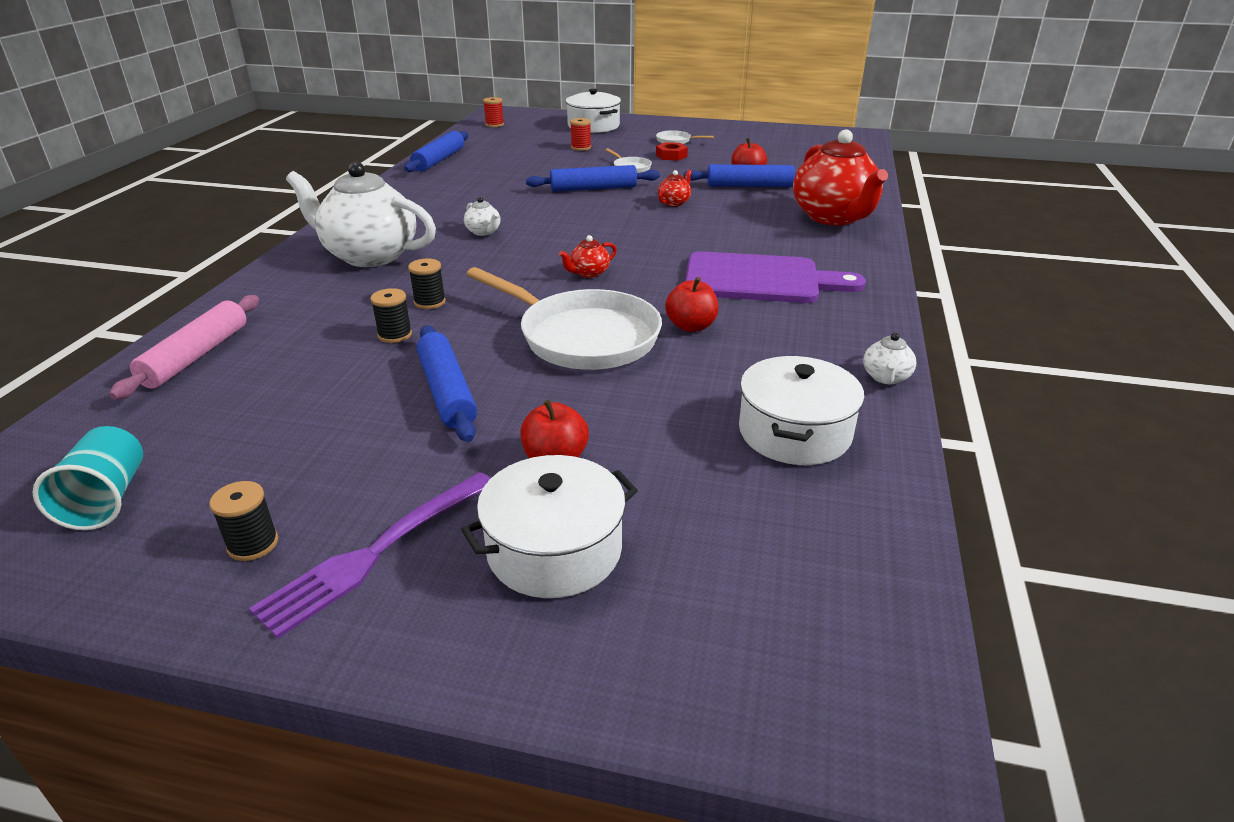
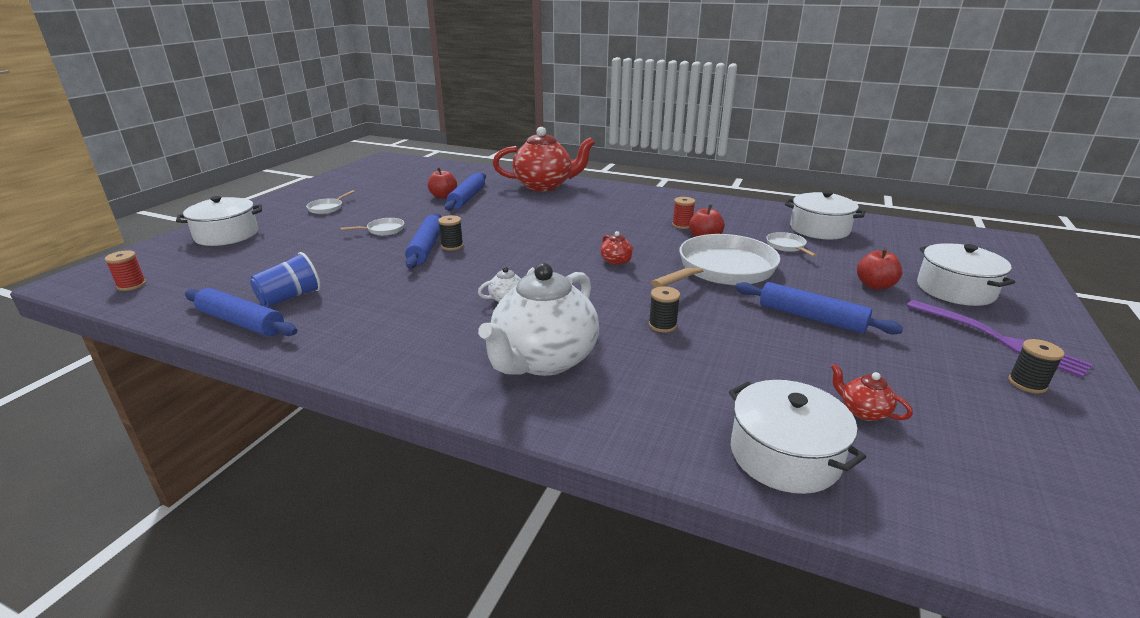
camera: 80 degrees left, 5 degrees down
(107, 499) = (1036, 466): turquoise cup -> none
(196, 356) = (784, 455): pink rolling pin -> white pot
(395, 335) = (725, 340): black spool -> black spool (452, 246)
(447, 392) = (811, 317): blue rolling pin -> blue rolling pin turned 45 degrees clockwise
(479, 164) = (290, 297): none -> blue cup
(581, 147) = (295, 245): red spool -> red spool (682, 225)
(671, 156) = (367, 213): red nut -> none
(674, 202) = (485, 223): red teapot -> red teapot (863, 411)
(691, 392) = (787, 246): none -> white pan
(760, 279) = (638, 214): purple cutting board -> none
(886, 377) = (759, 205): white teapot -> none

